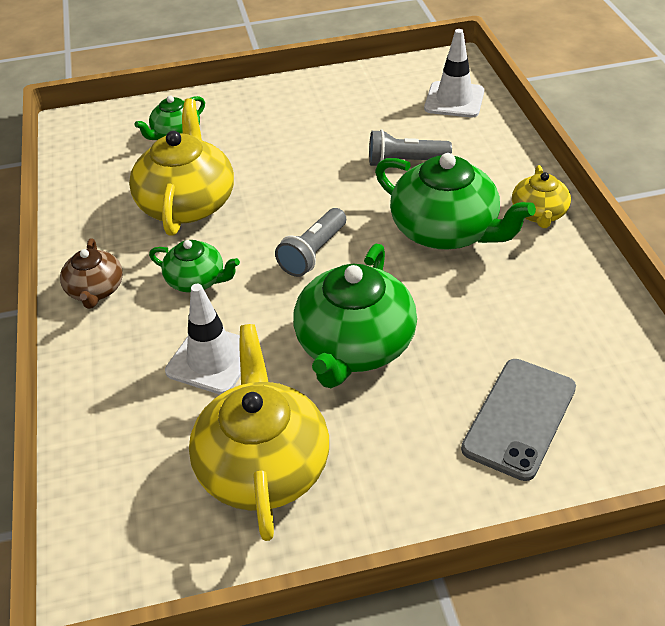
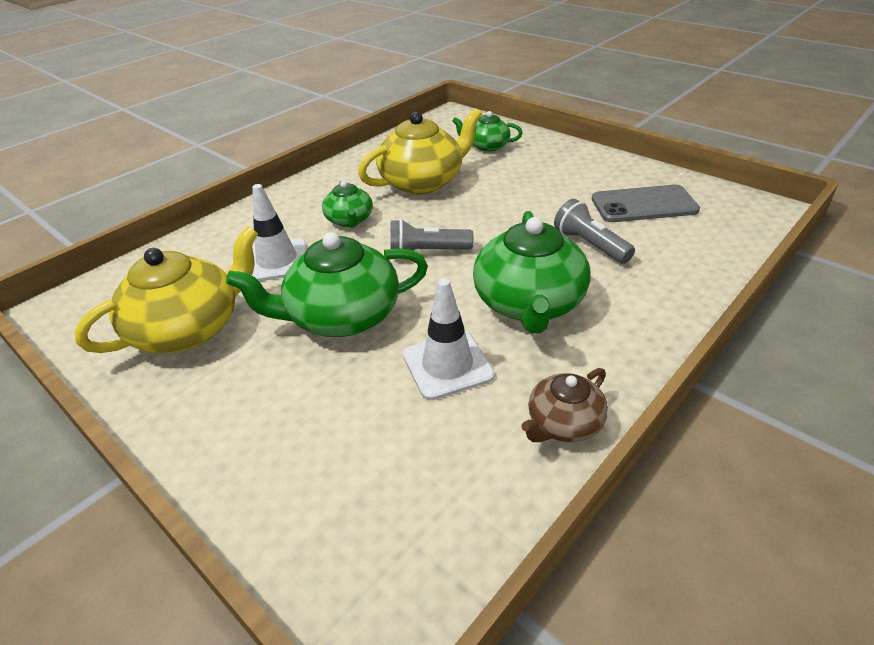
camera: 55 degrees right, 5 degrees down
(96, 290) = (307, 192): brown teapot -> brown teapot (563, 423)
(454, 100) = (713, 232): white traffic cone -> white traffic cone (447, 365)
(519, 418) = (326, 452): grey phone -> grey phone (644, 205)
(539, 214) = (622, 349): yellow teapot -> none

